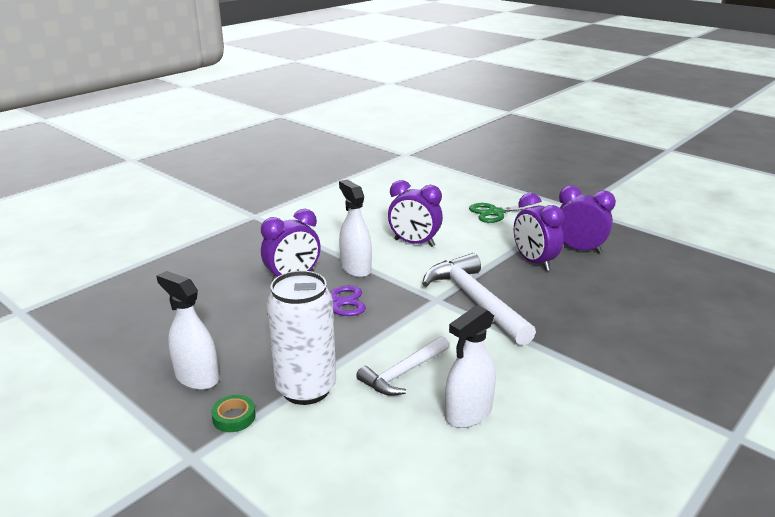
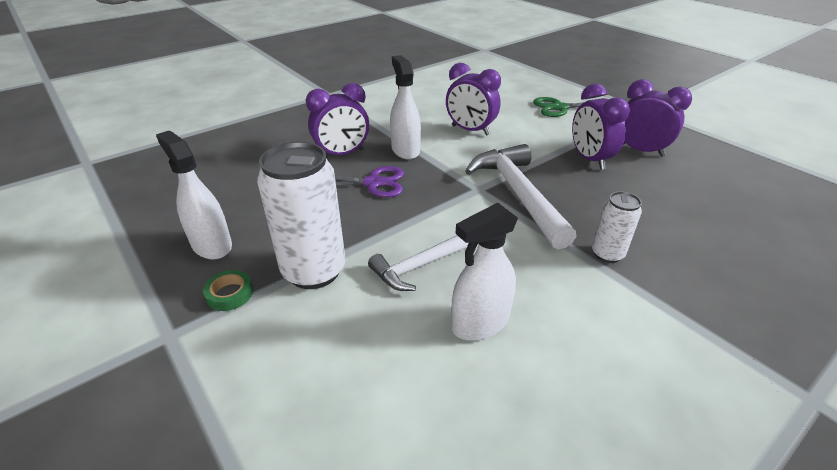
camera: 10 degrees right, 10 degrees up
(564, 345) = (607, 254): none -> white can

